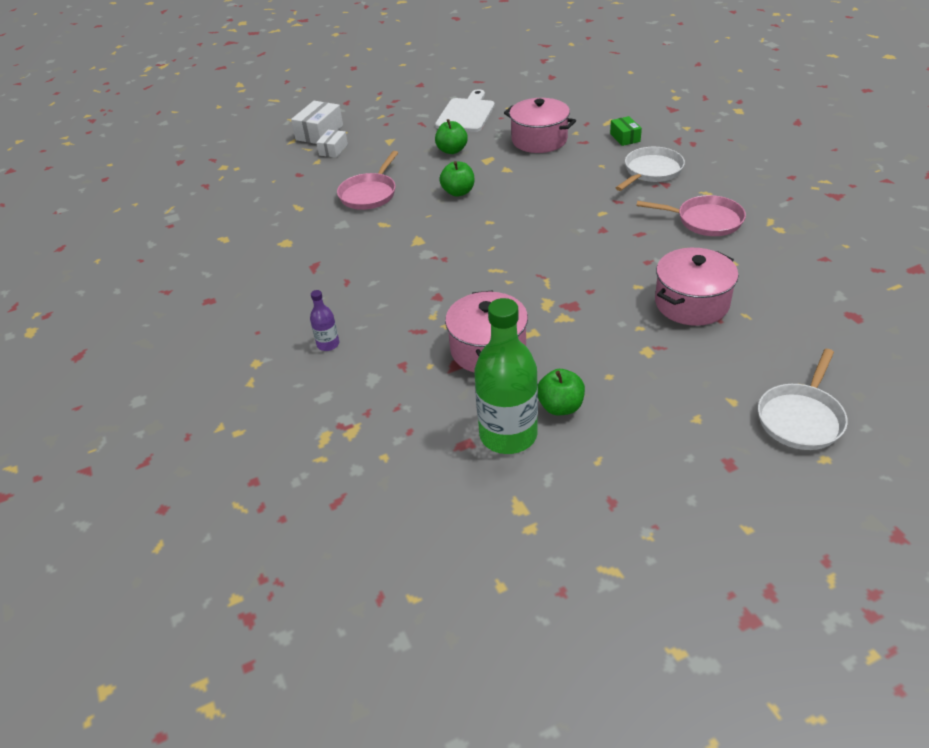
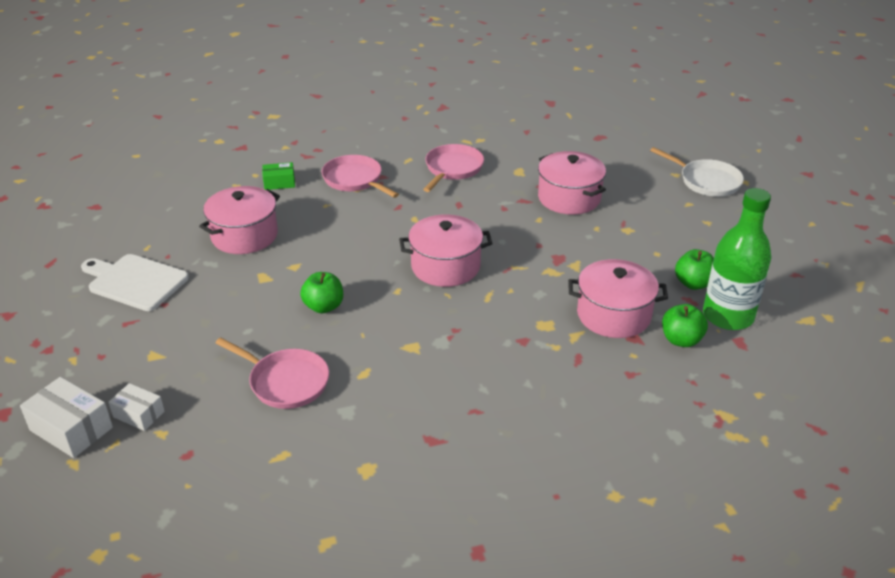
camera: 85 degrees left, 5 degrees down
(328, 344) = (590, 430): purple bottle -> none
(452, 150) = (222, 302): green apple -> green apple (681, 340)
(532, 241) = (445, 266): none -> pink pot
(651, 171) = (355, 180): white pan -> pink pan

